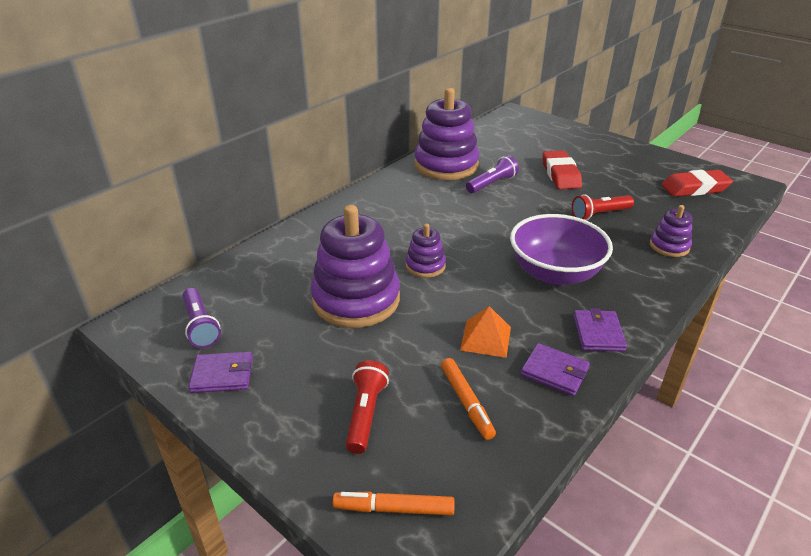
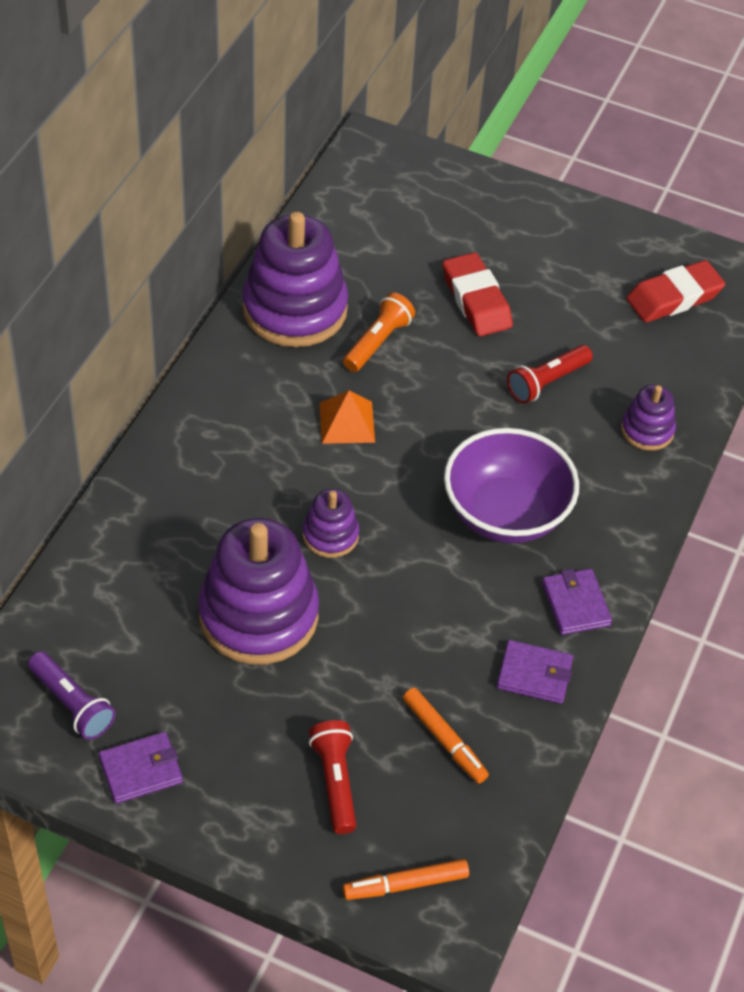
camera: 20 degrees left, 15 degrees up
(485, 338) = (443, 642): orange pyramid -> orange pyramid (347, 422)
(492, 184) = (378, 342): purple flashlight -> orange flashlight

